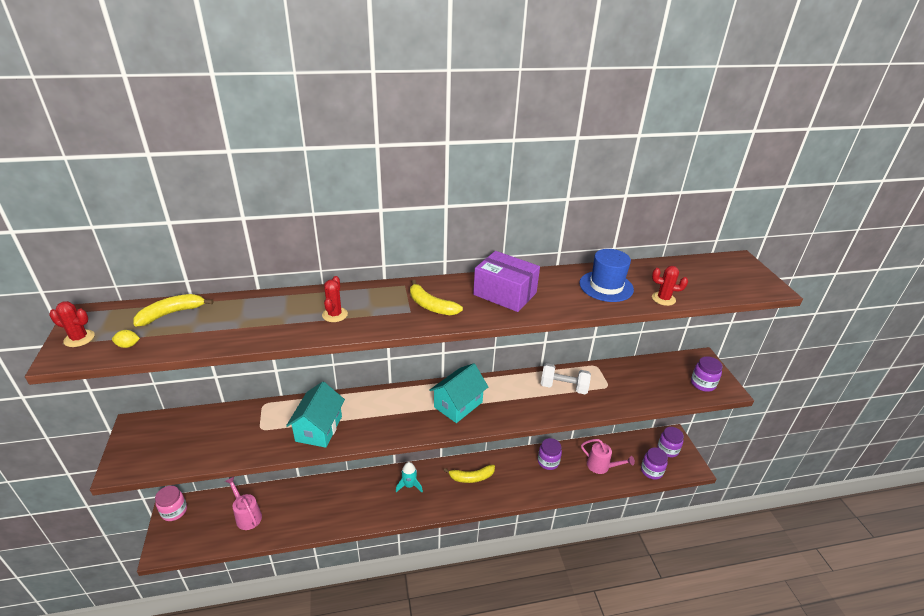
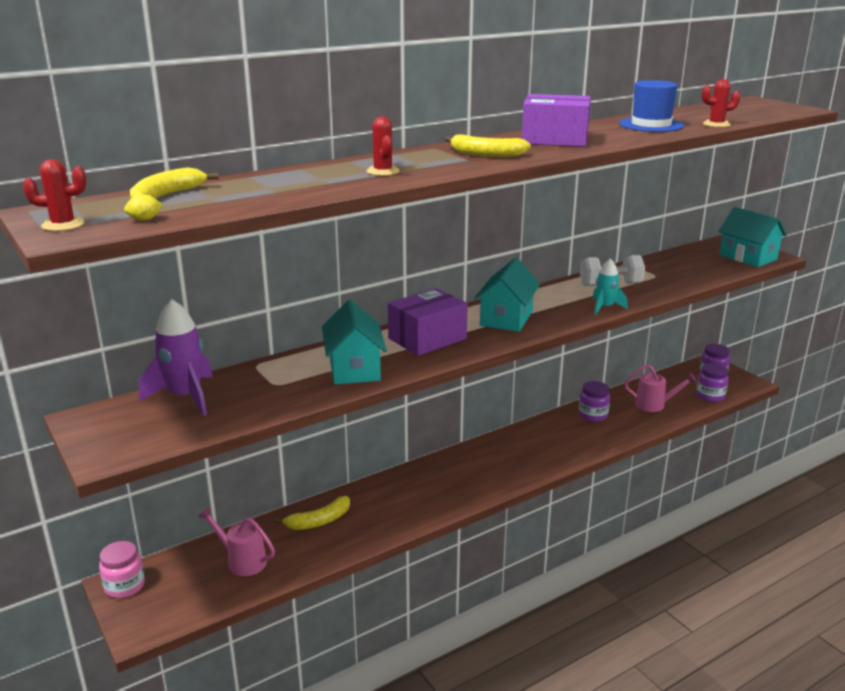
camera: 20 degrees left, 10 degrees down
(202, 423) = (185, 397): none -> purple rocket
(388, 410) = (427, 338): none -> purple box
(409, 485) = (443, 476): turquoise rocket -> turquoise rocket (605, 307)
(471, 477) = (514, 450): yellow banana -> yellow banana (319, 521)
(702, 384) = (748, 257): purple jar -> turquoise house

